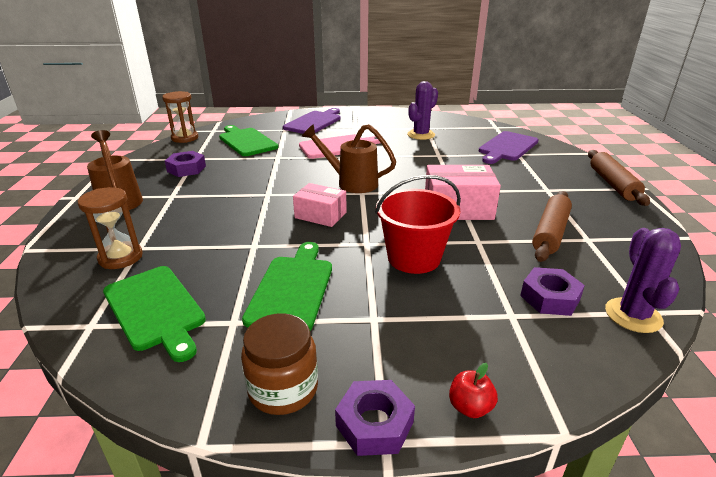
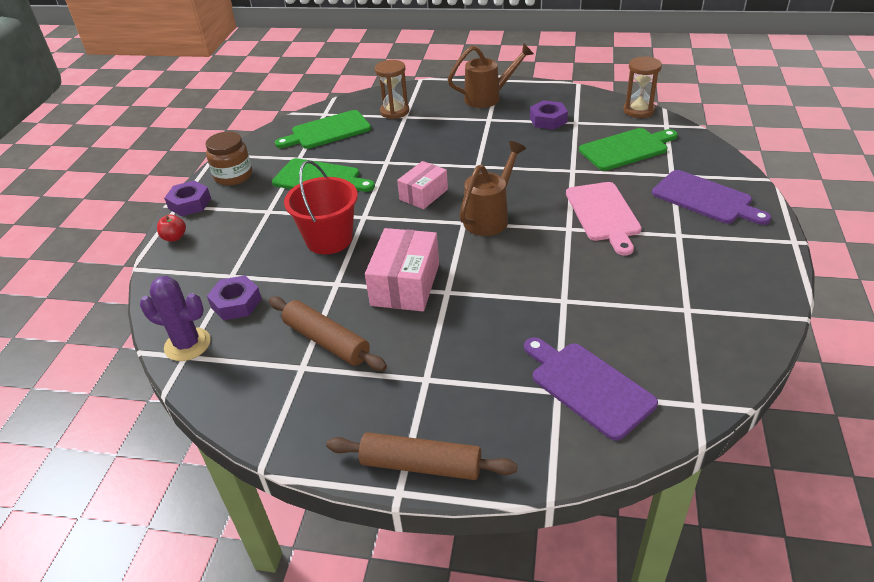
camera: 105 degrees right, 10 degrees up
(421, 135) = (650, 297): purple cactus -> none

